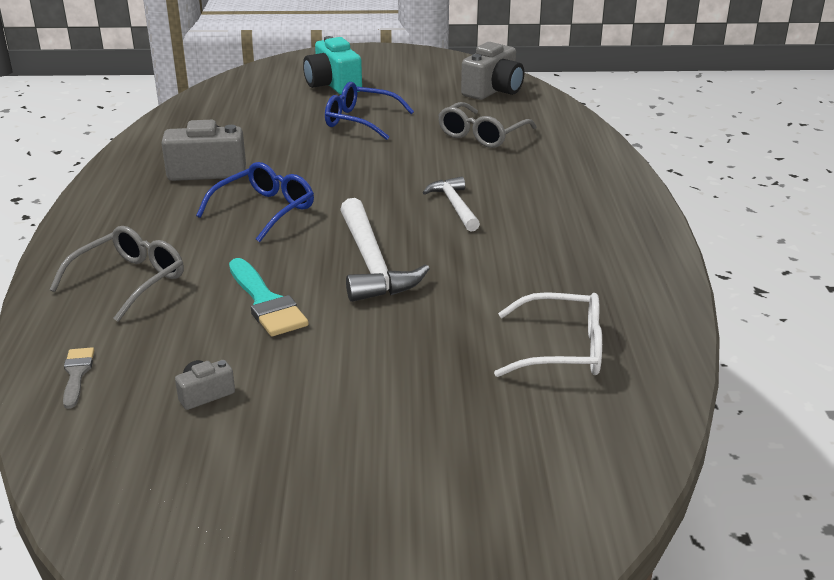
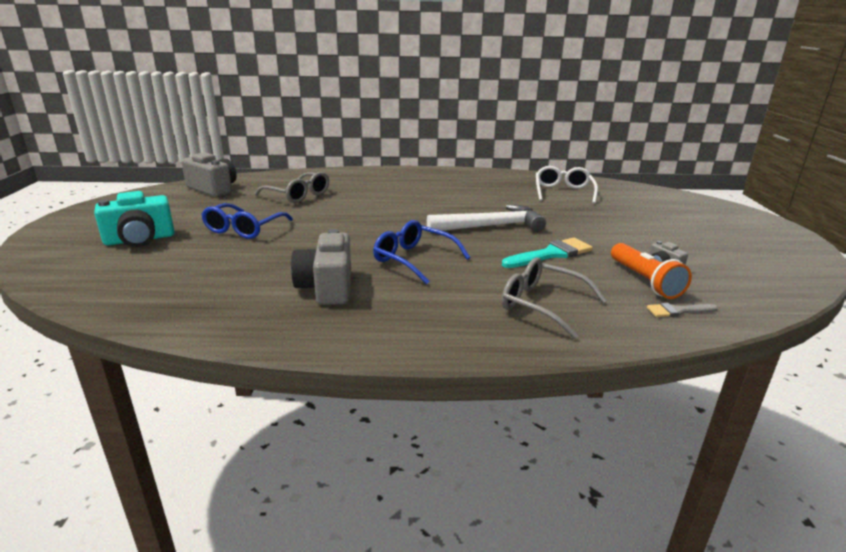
camera: 90 degrees left, 5 degrees down
(164, 366) = (644, 281): none -> orange flashlight
(454, 206) = (410, 205): white hammer -> none

